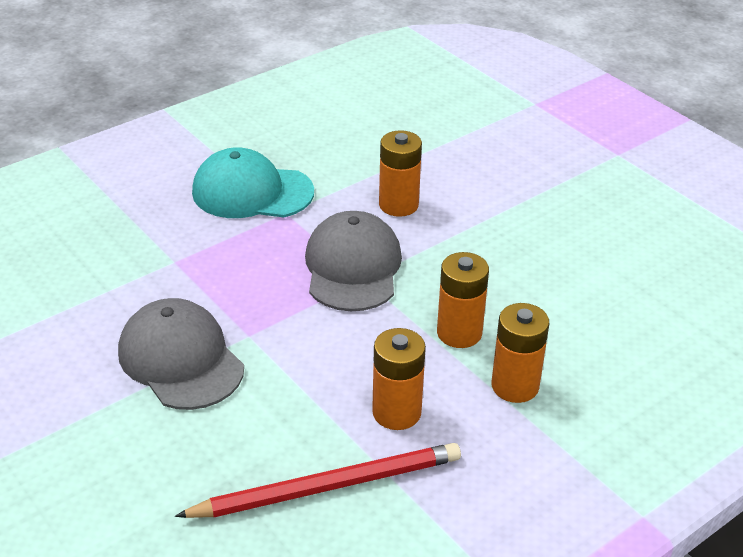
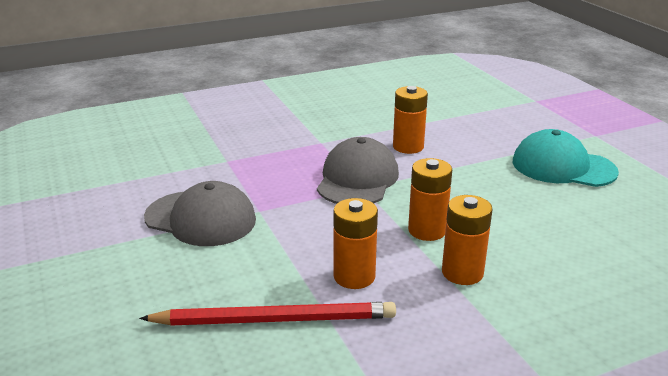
camera: 15 degrees right, 10 degrees down
(180, 359) = (201, 218): grey cap -> grey cap turned 135 degrees clockwise
(252, 192) = (302, 128): turquoise cap -> turquoise cap (563, 167)

